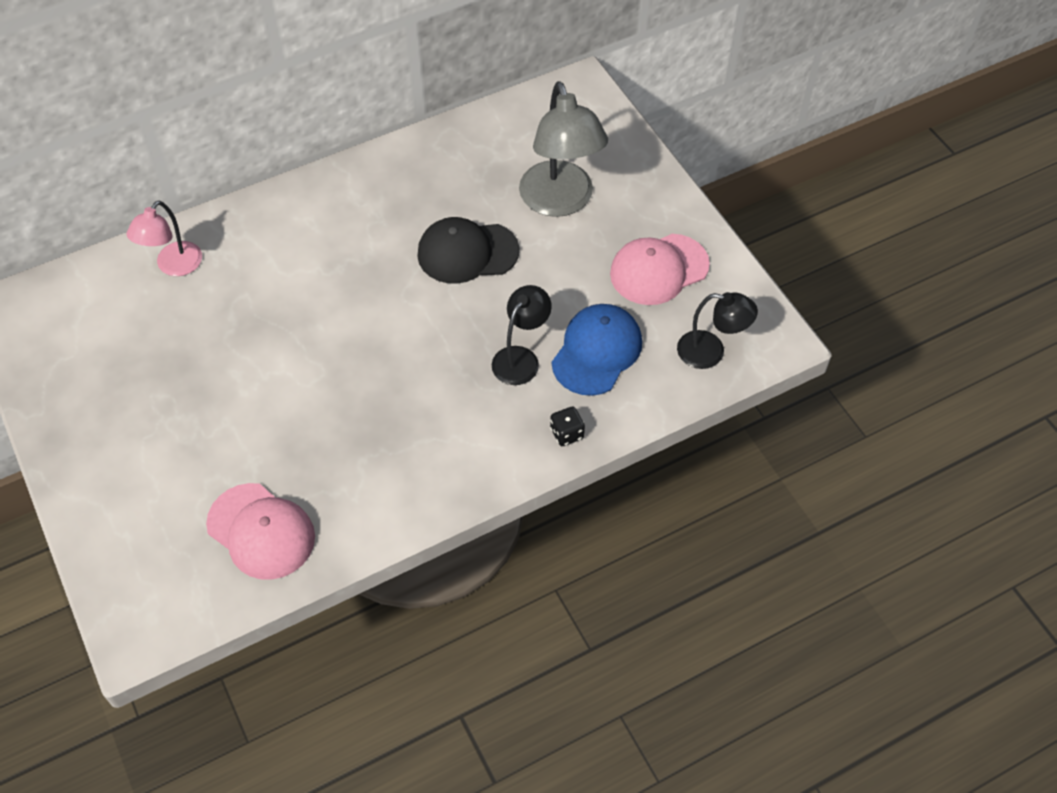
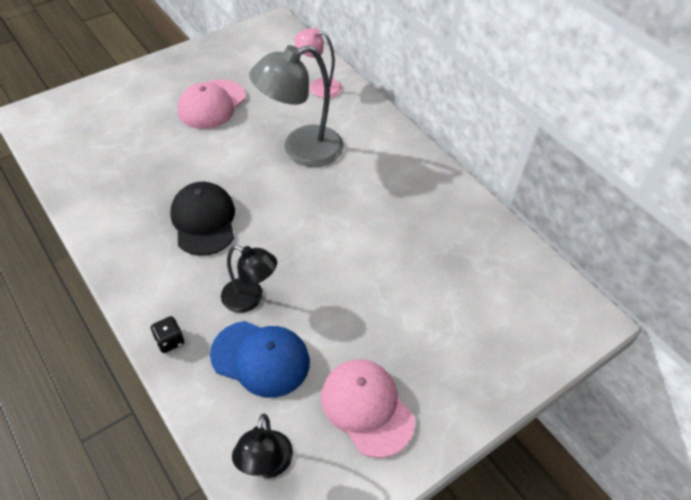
camera: 80 degrees right, 5 degrees down
(261, 531) = (96, 161): pink cap -> pink cap (212, 104)
(467, 252) = (360, 249): black cap -> black cap (204, 220)
(560, 202) = (435, 314): grey lamp -> grey lamp (301, 149)

